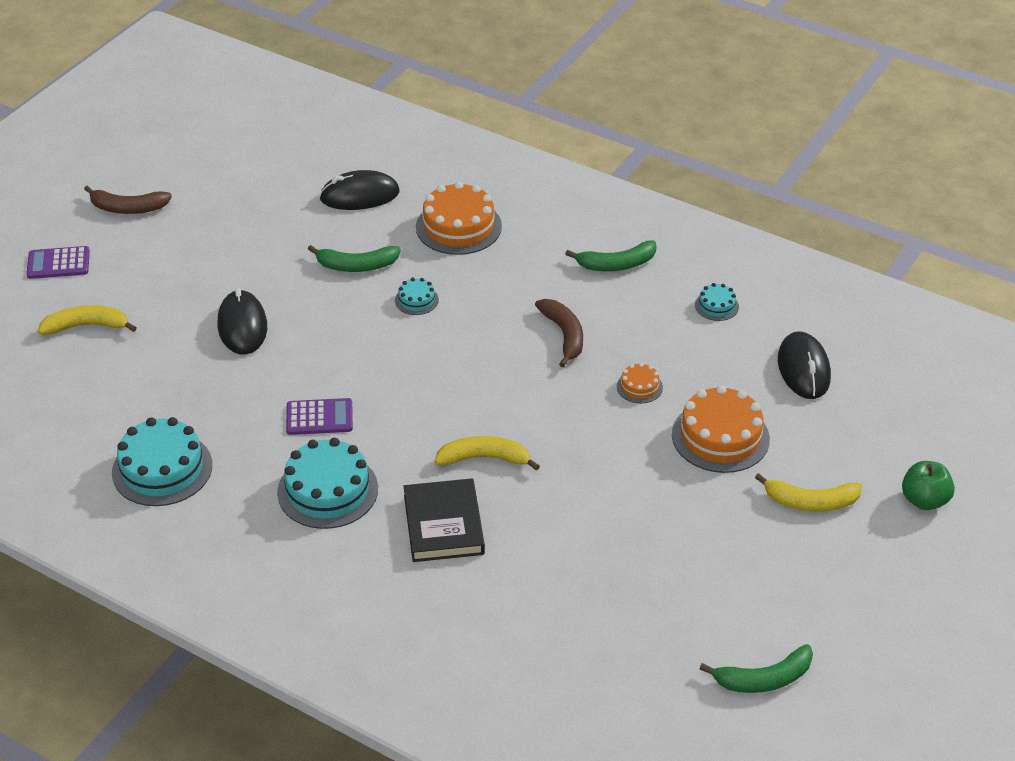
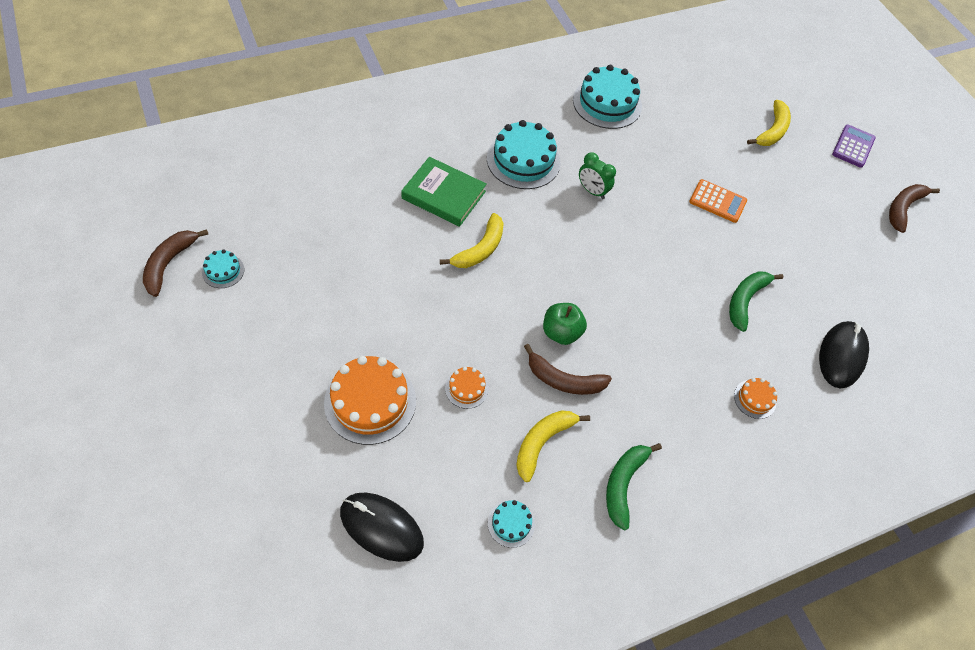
camera: 120 degrees right, 15 degrees up
(242, 326) = (717, 201): black mouse -> orange calculator
(319, 417) = (592, 191): purple calculator -> green clock
(416, 300) = (677, 312): turquoise cake -> turquoise cake (223, 271)
(443, 524) = (443, 195): black book -> green book
(458, 227) = (755, 399): orange cake -> orange cake, size x0.49
(764, 679) = (169, 264): green banana -> brown banana
(810, 502) = (257, 408): yellow banana -> yellow banana (542, 443)
(924, 500) = (177, 489): green apple -> green apple (561, 332)

